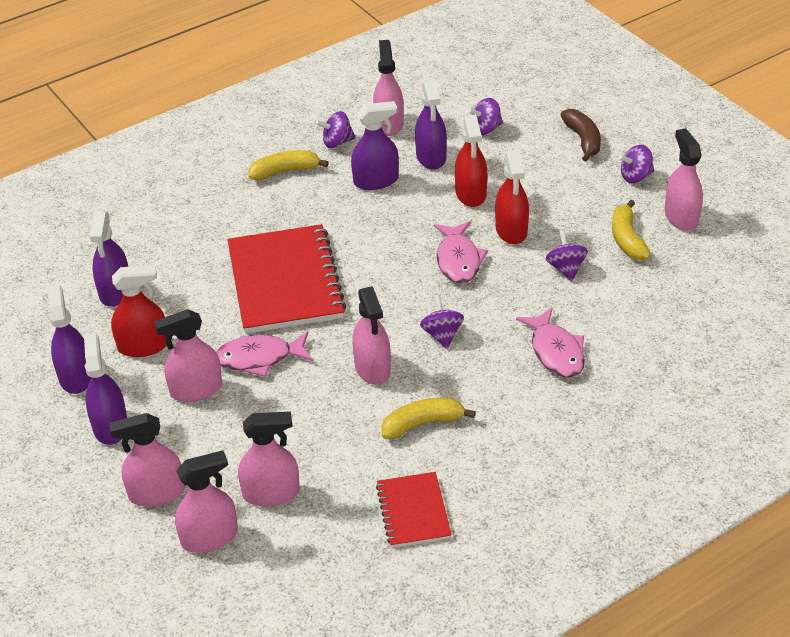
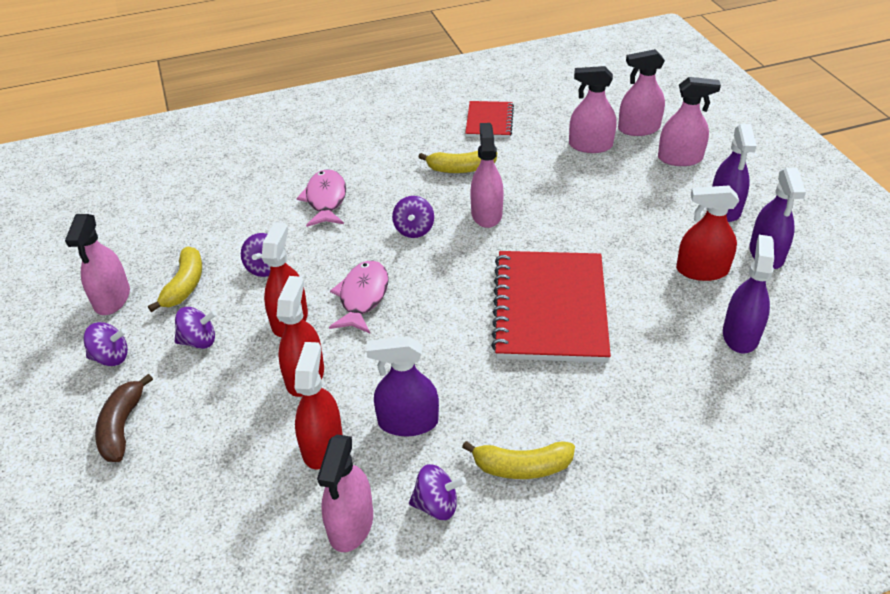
camera: 165 degrees left, 0 degrees up
(196, 389) = (648, 224): pink spray bottle -> none
(259, 358) = (587, 239): pink fish -> none
(431, 157) = (322, 445): purple spray bottle -> red spray bottle
(485, 129) = (226, 478): purple spinning top -> purple spinning top (199, 341)

